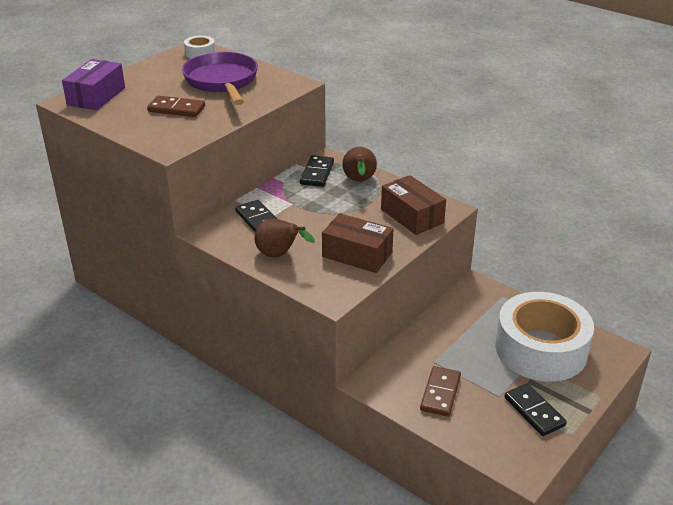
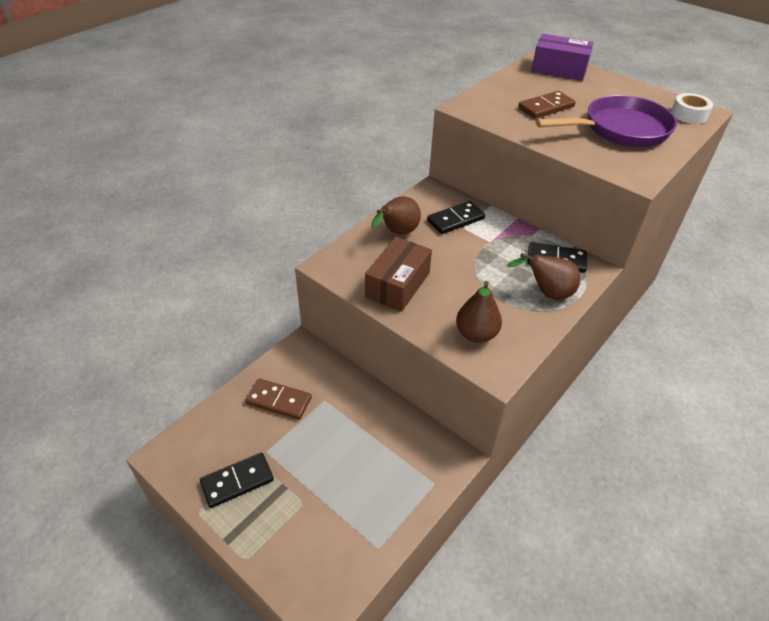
camera: 90 degrees right, 10 degrees up
(176, 109) = (546, 107): brown domino -> brown domino turned 45 degrees clockwise
(412, 216) = (476, 334): brown box -> brown pear
(541, 349) = (334, 509): white tape -> none

